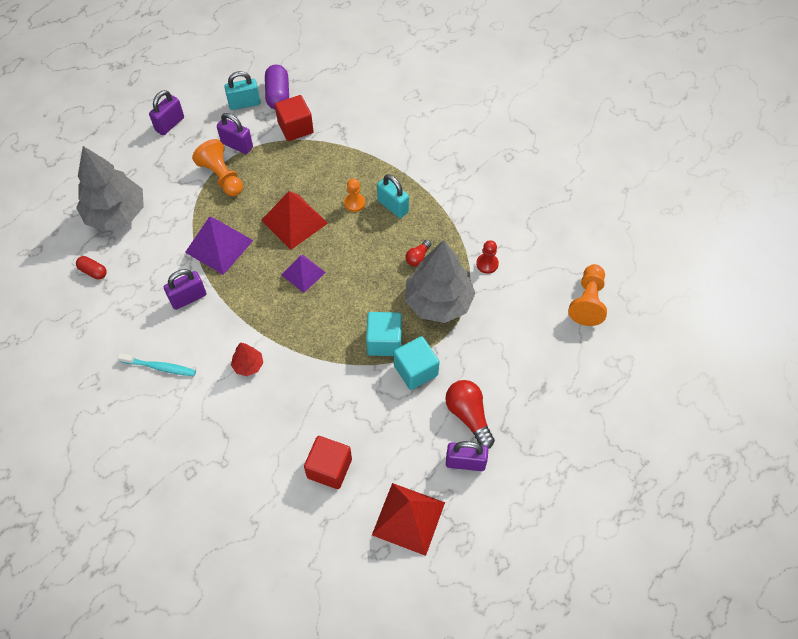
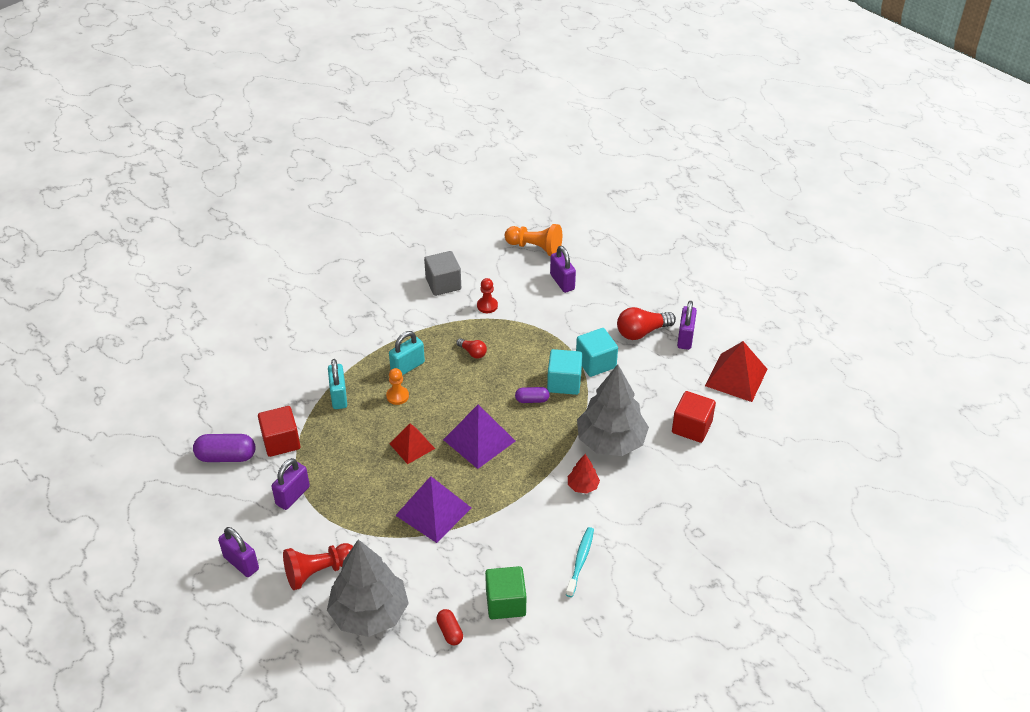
camera: 85 degrees left, 15 degrees down
(93, 271) = (450, 632): red capsule -> red capsule turned 60 degrees counterclockwise
(118, 310) = (505, 603): none -> green cube
(159, 174) = (318, 572): none -> red pawn
(188, 298) = (497, 538): purple padlock -> purple padlock (562, 282)
(222, 176) = (336, 510): orange pawn -> none
(244, 103) = (230, 488): turquoise padlock -> turquoise padlock (339, 396)
(294, 221) = (412, 446): red pyramid -> red pyramid, size x0.64
(303, 273) = (479, 440): purple pyramid -> purple pyramid, size x1.56
(358, 314) = (532, 400): none -> purple capsule
(438, 301) = (524, 342): grey tree -> grey tree (611, 441)
(513, 222) = (443, 284): none -> grey cube

